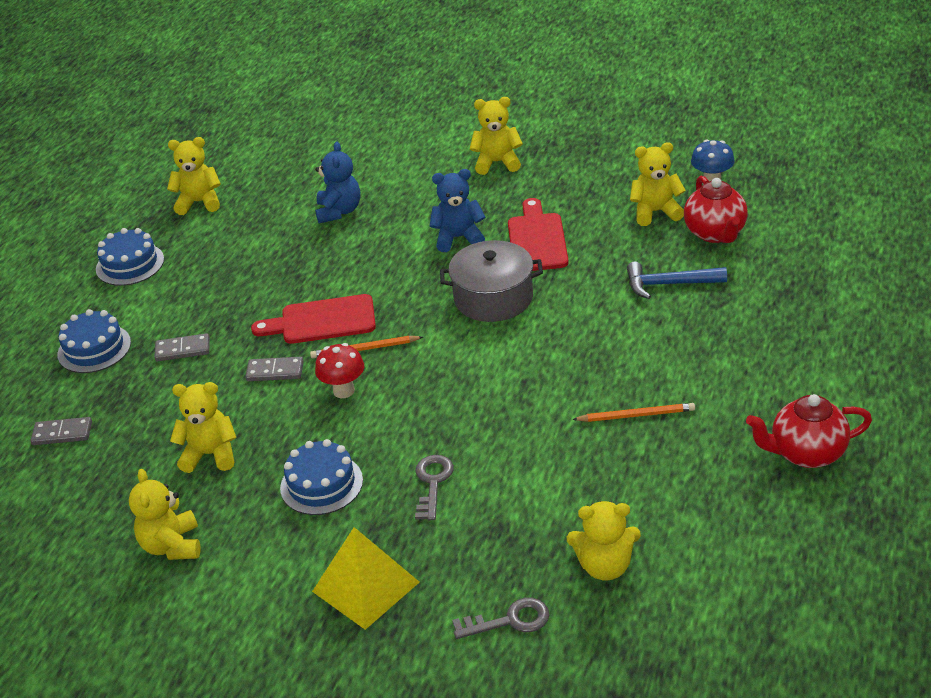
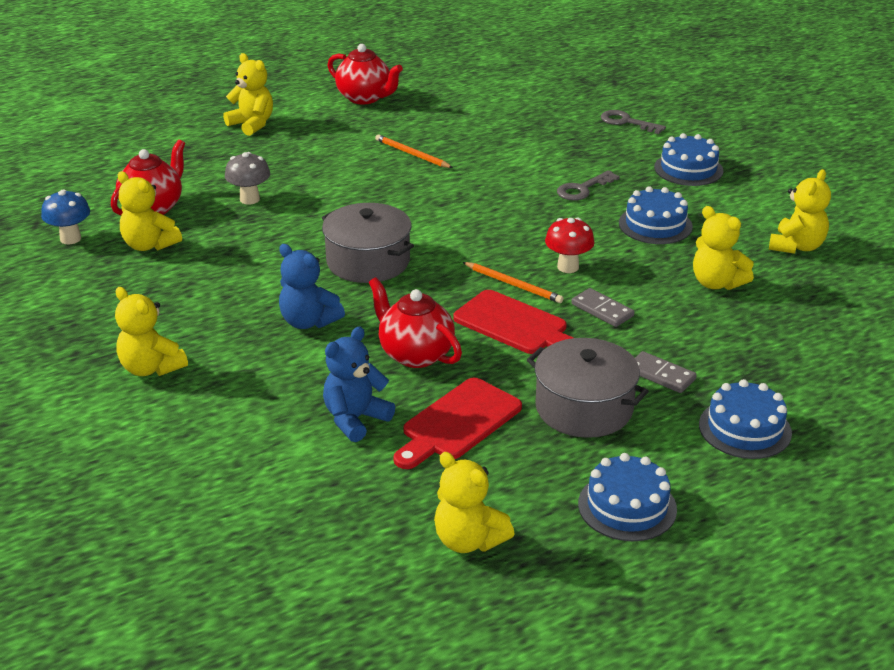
camera: 140 degrees left, 5 degrees down
(62, 433) = (832, 367): grey domino -> none
(211, 298) = (584, 408): none -> grey pot
(360, 262) = (415, 354): none -> red teapot
(365, 586) = (688, 169): yellow pyramid -> blue cake
(537, 240) = (261, 281): red cutting board -> red cutting board (458, 423)
(605, 566) = (545, 115): yellow teddy bear -> yellow teddy bear (252, 124)
(669, 284) = (249, 199): blue hammer -> grey mushroom

